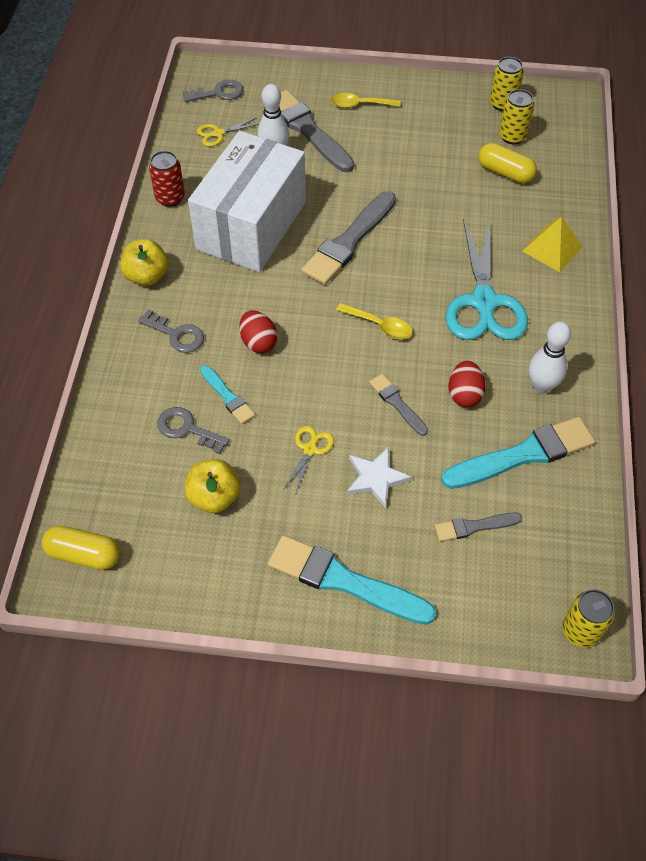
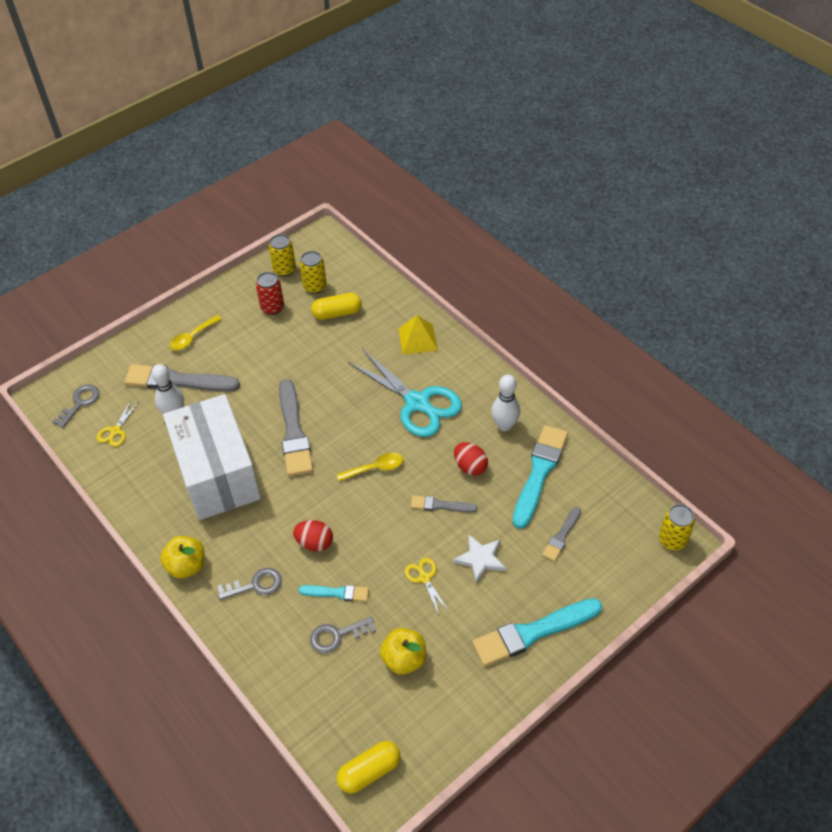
camera: 45 degrees left, 5 degrees down
(170, 198) = (136, 501): red can -> red can (272, 307)

